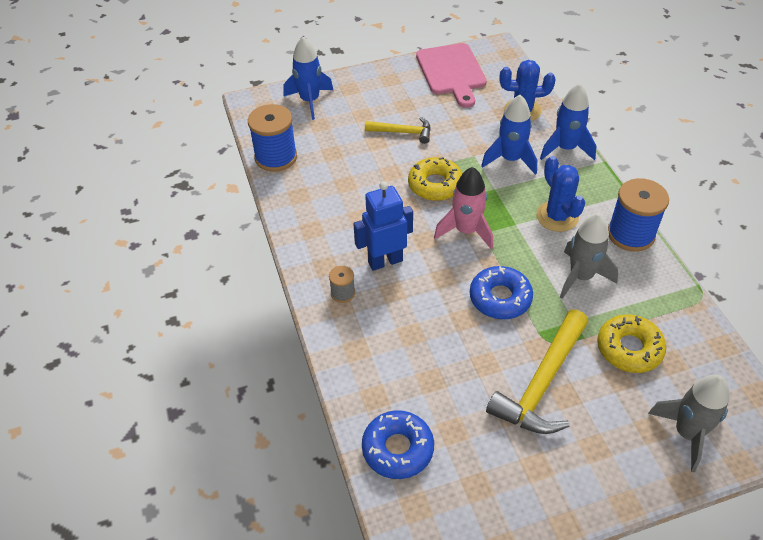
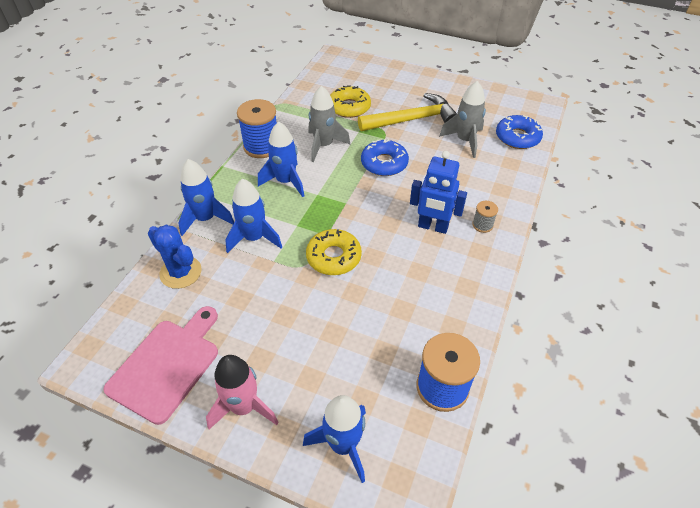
camera: 140 degrees left, 0 degrees up
(403, 132) = (299, 326): yellow hammer -> none
(466, 231) = (355, 210): pink rocket -> pink rocket (244, 407)
(557, 216) = (285, 182): blue cactus -> blue rocket
(687, 433) = (371, 73): grey rocket -> grey rocket (465, 141)

